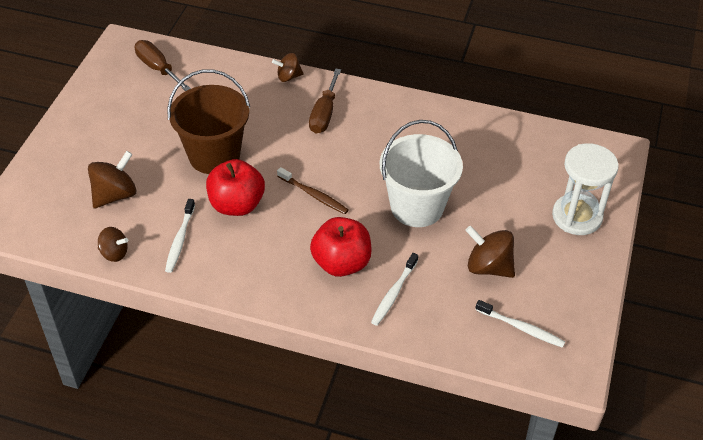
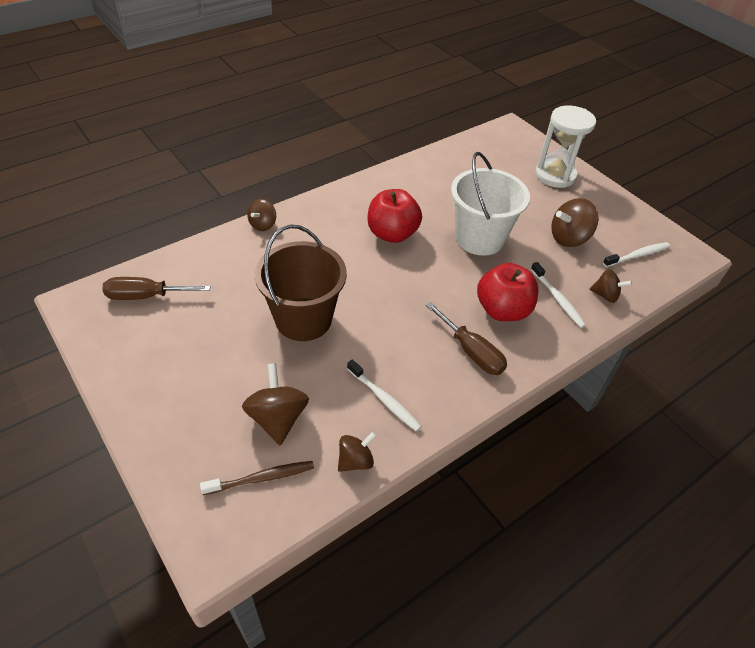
camera: 55 degrees left, 0 degrees up
(236, 205) = (378, 337): red apple -> red apple (392, 234)
(314, 195) = (414, 285): brown toothbrush -> brown toothbrush (262, 478)
(324, 114) = (329, 229): brown screwdriver -> brown screwdriver (471, 352)
(434, 325) = (605, 295): none -> brown spinning top

